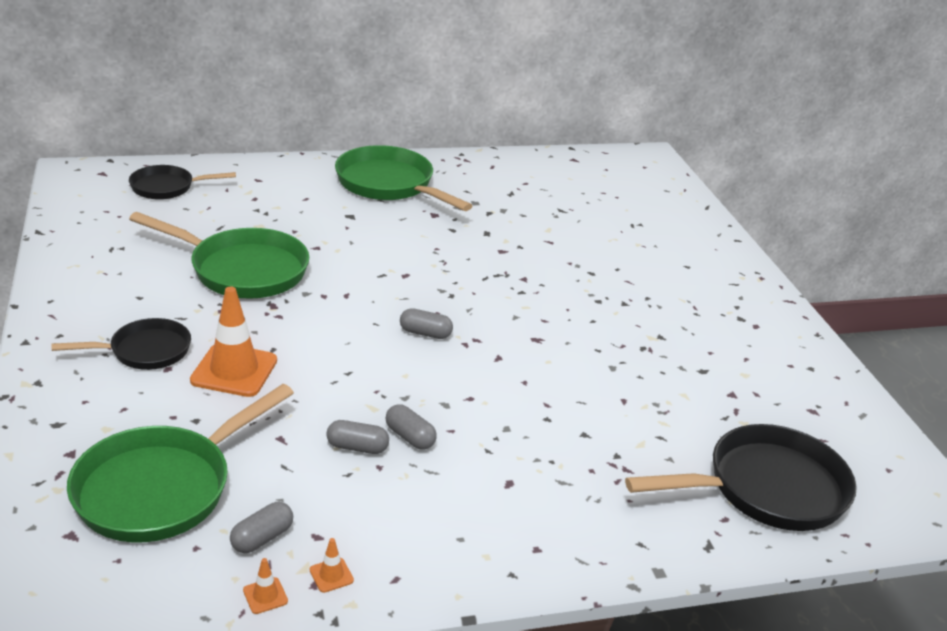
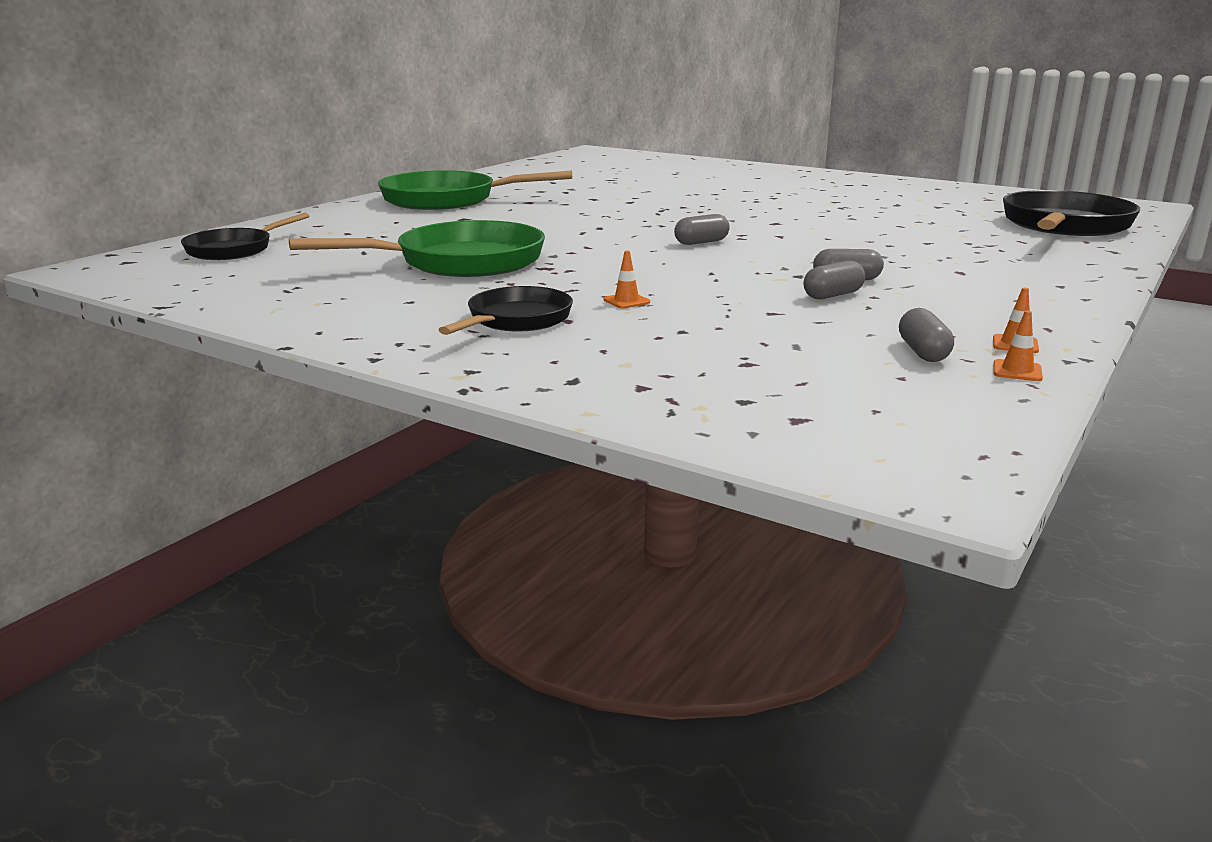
camera: 40 degrees left, 10 degrees down
(161, 488) = (777, 367): green pan -> none
(234, 370) = (626, 301): orange traffic cone -> orange traffic cone, size x0.42

